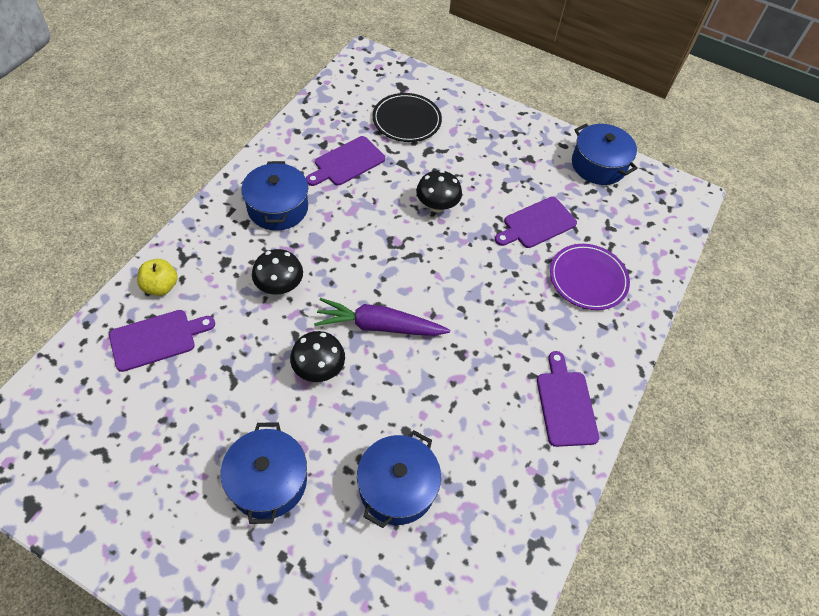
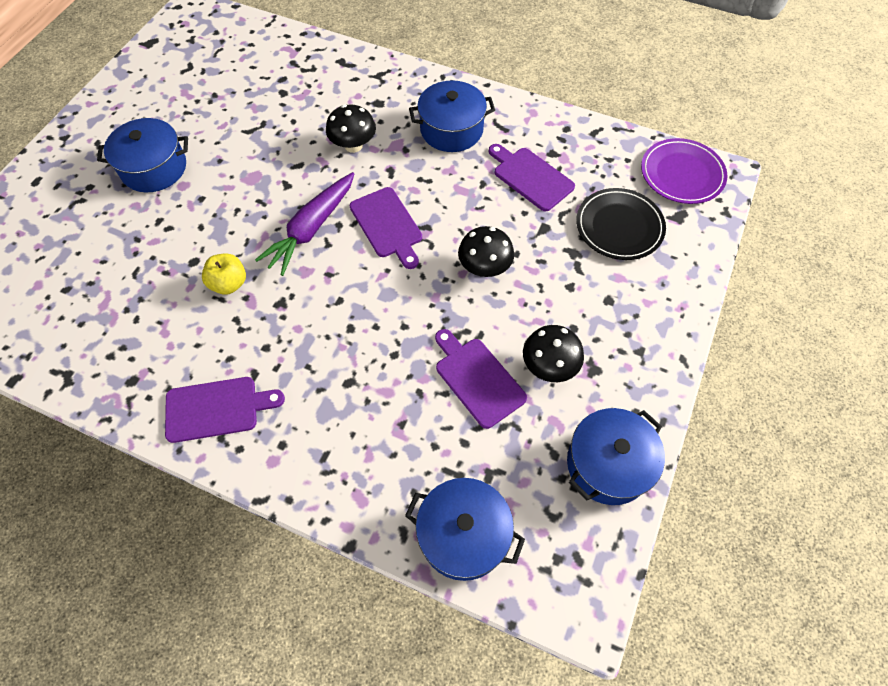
camera: 90 degrees right, 5 degrees up
(157, 339) = (290, 76): purple cutting board -> purple cutting board (387, 225)
(161, 286) = (345, 67): yellow apple -> yellow apple (229, 283)
(319, 369) = (262, 187): black mushroom -> black mushroom (549, 366)
(379, 326) = (312, 229): purple carrot -> purple carrot turned 150 degrees counterclockwise
(397, 487) = (138, 259): blue pot -> blue pot (463, 534)
(588, 279) = (396, 440): purple plate -> purple plate (682, 174)

